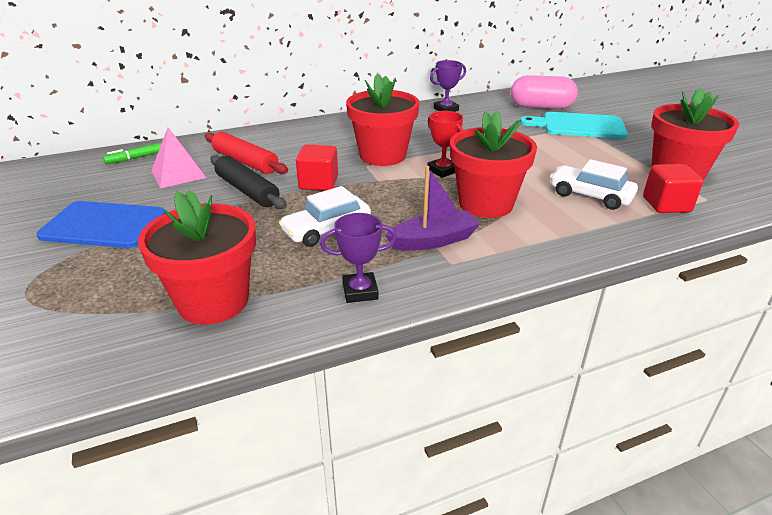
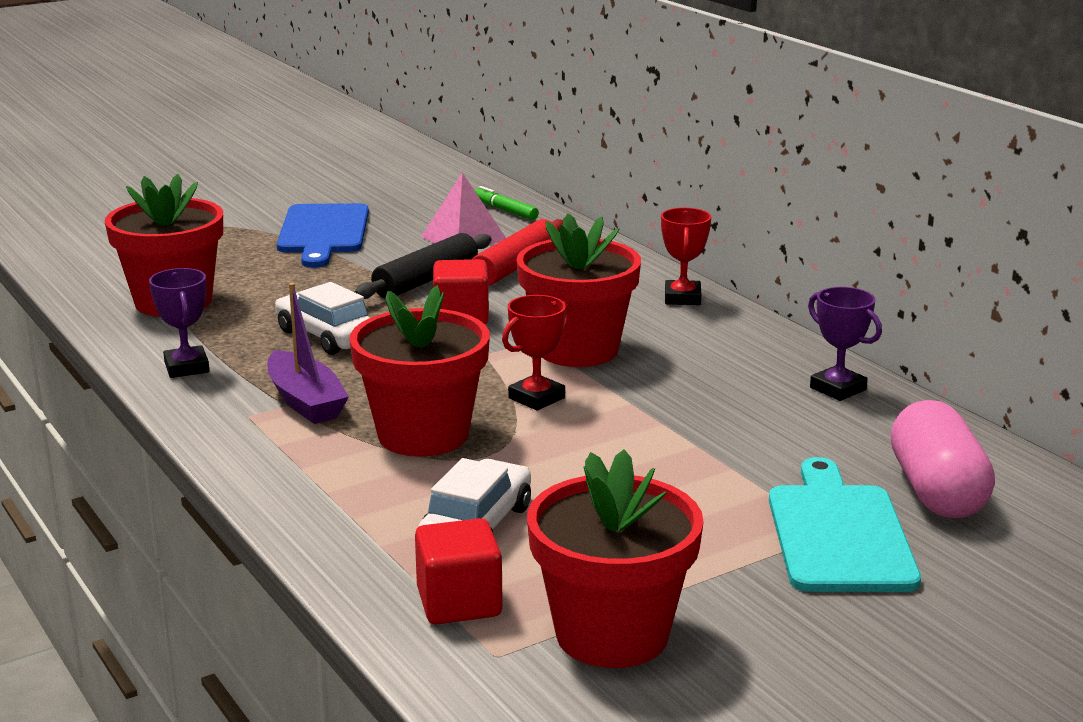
camera: 80 degrees right, 10 degrees down
(325, 125) = (682, 298): none -> red trophy

